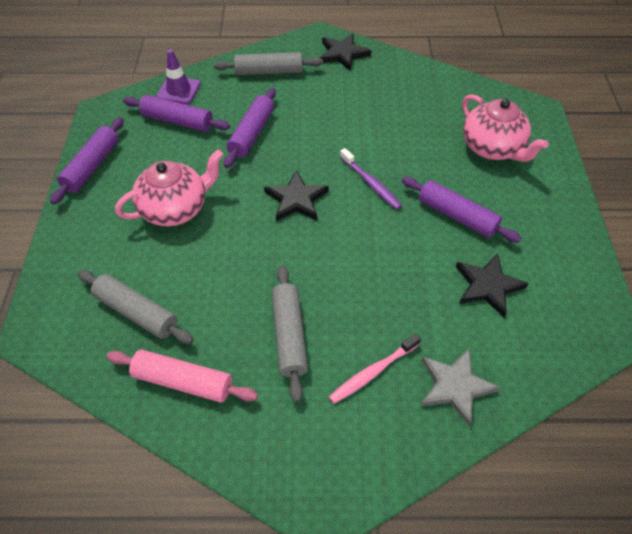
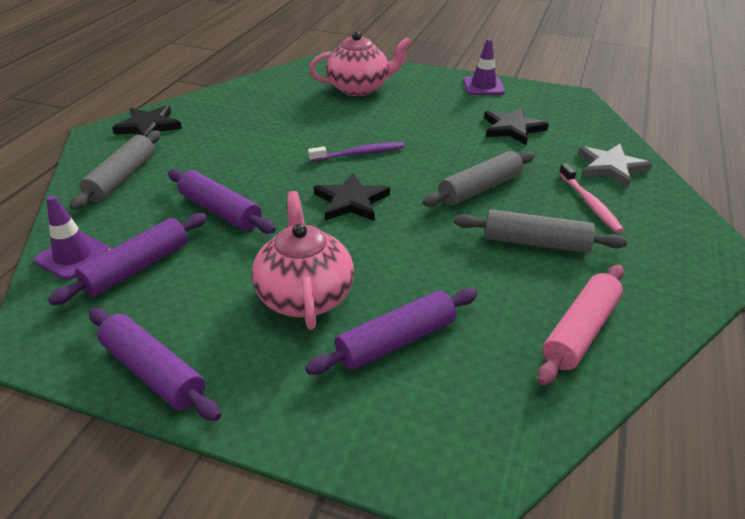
camera: 70 degrees left, 15 degrees down
(136, 312) = (465, 359): grey rolling pin -> grey rolling pin (480, 189)
(457, 216) = (428, 122): purple rolling pin -> purple rolling pin (396, 341)
(570, 243) = (483, 86): none -> purple traffic cone

